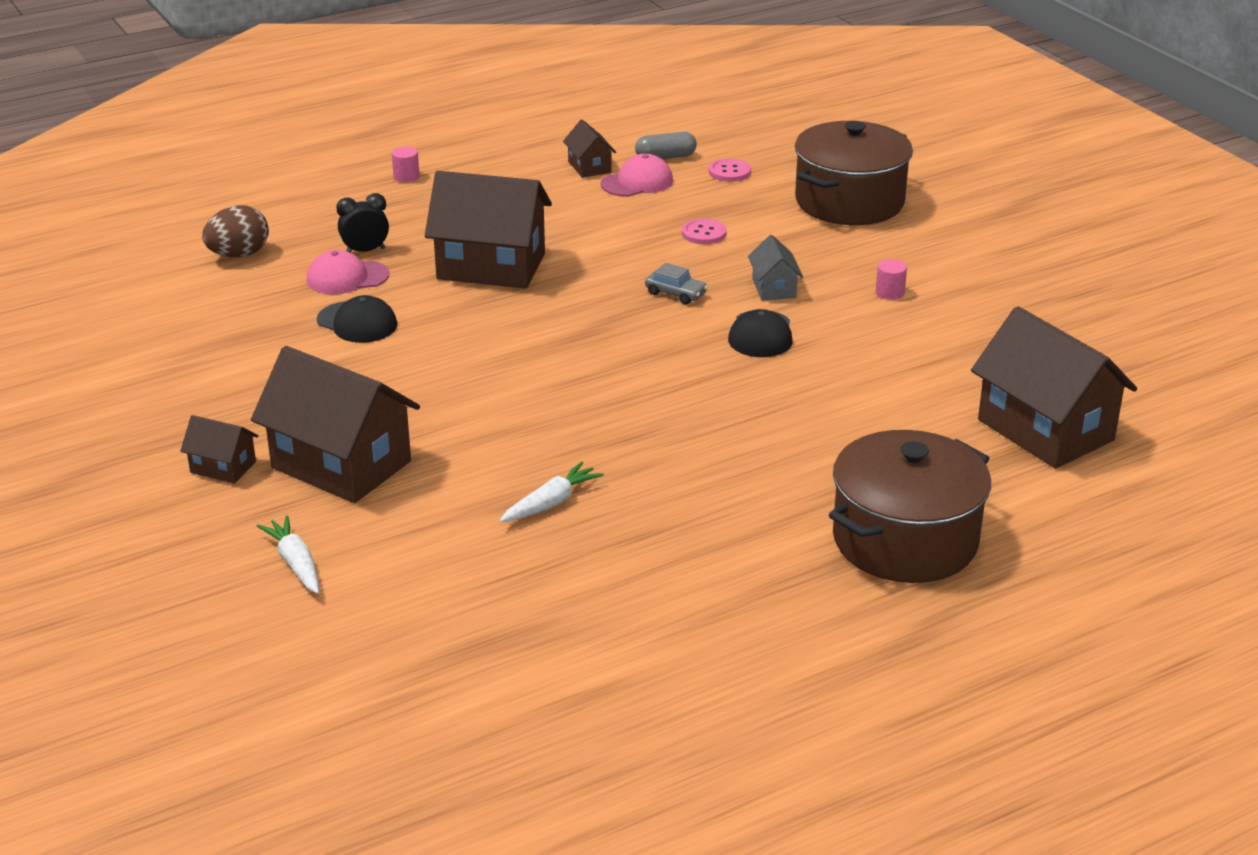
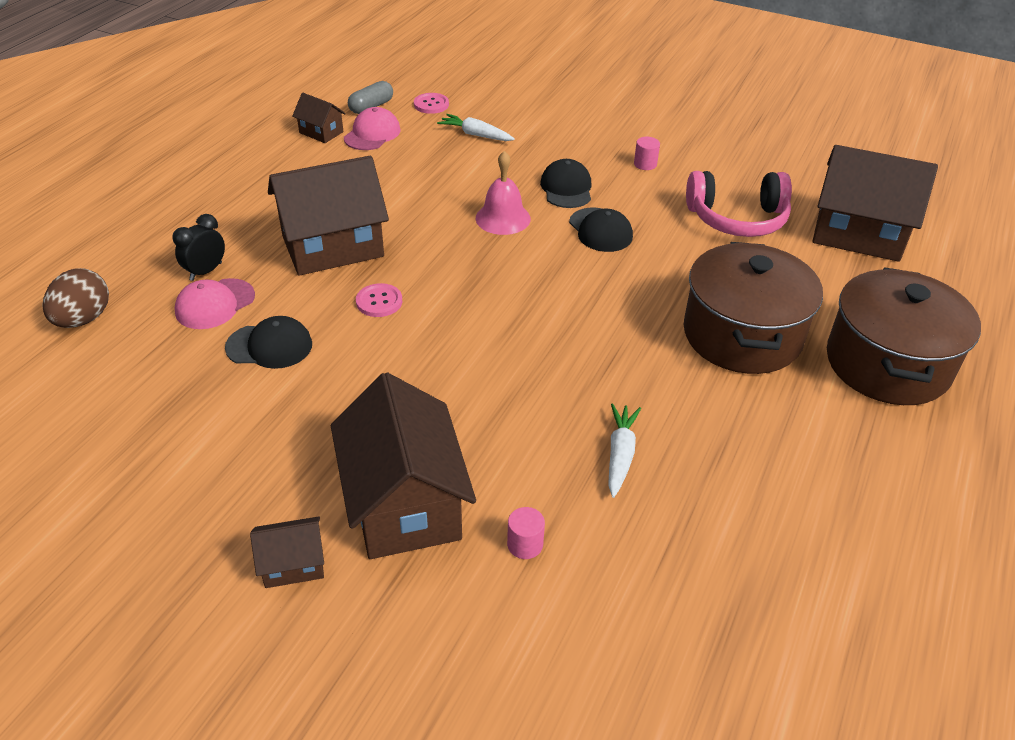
camera: 35 degrees left, 10 degrees up
(295, 563) = (475, 641): white carrot -> white carrot (476, 135)
(341, 464) = (405, 504): brown house -> brown house turned 75 degrees clockwise
(406, 177) = (173, 188): pink cylinder -> pink cylinder (525, 544)
(676, 293) = (503, 218): grey car -> pink bell
(703, 233) = (467, 160): pink button -> pink button (379, 302)
(774, 288) = (566, 188): grey house -> black cap
(849, 202) = (539, 102): brown pot -> brown pot (742, 335)
(923, 372) = (737, 219): none -> pink headphones

